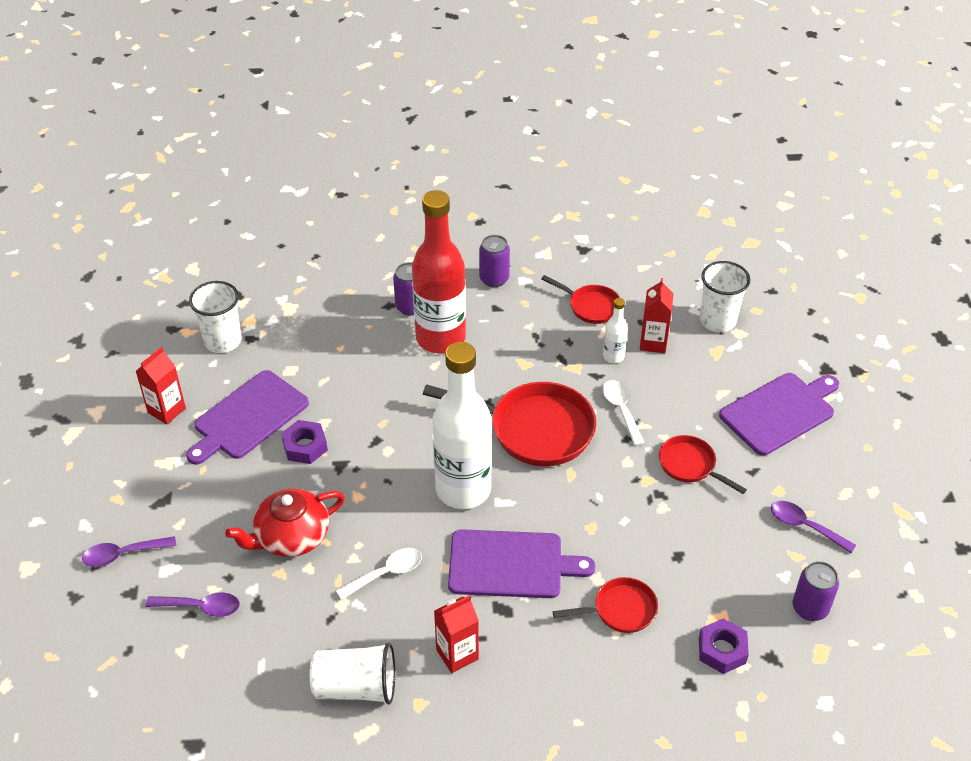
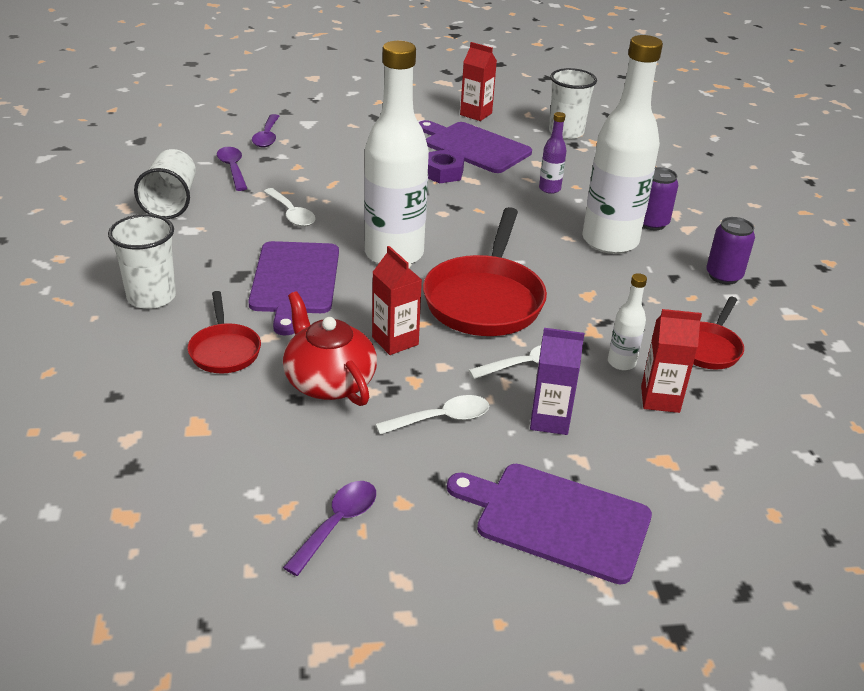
camera: 85 degrees right, 10 degrees down
(123, 554) = (322, 107): purple spoon -> purple spoon (232, 169)
(291, 537) = (336, 170): red teapot -> red teapot (329, 381)
(344, 367) = (549, 189): none -> purple bottle
(440, 338) = (610, 241): red bottle -> white bottle
(457, 654) = (192, 250): red carton -> red carton (395, 341)
(683, 405) = (549, 420): none -> purple carton
(690, 465) = (441, 419): red pan -> white spoon
(717, 320) = (731, 467): white cup -> white cup (151, 297)
(722, 650) = (152, 425): purple nut -> none
(780, 412) = (556, 520): purple cutting board -> purple cutting board turned 150 degrees clockwise
(810, 608) = (197, 513): purple can -> none

